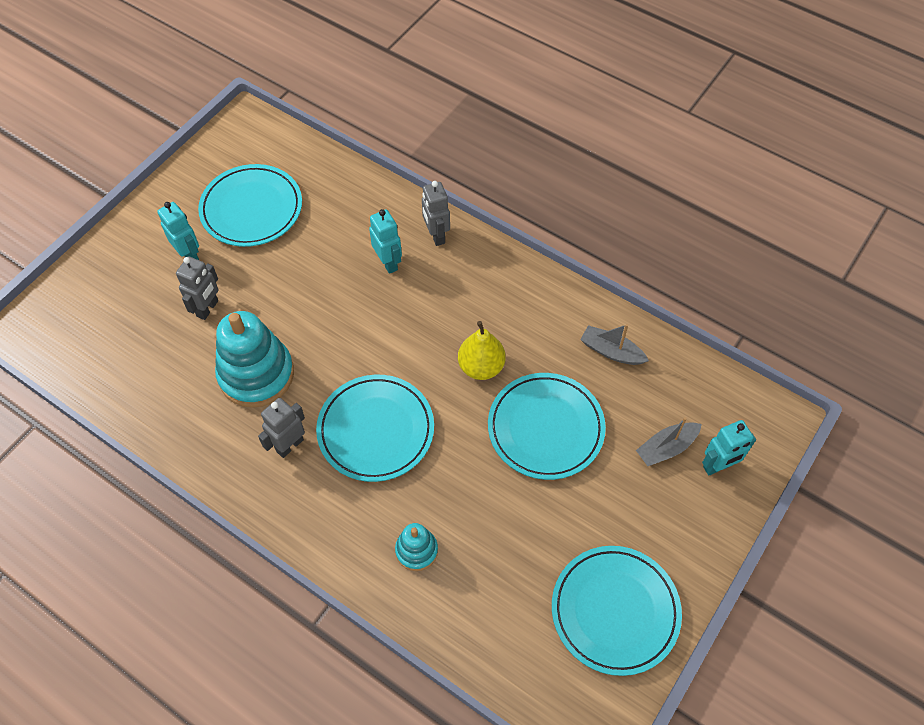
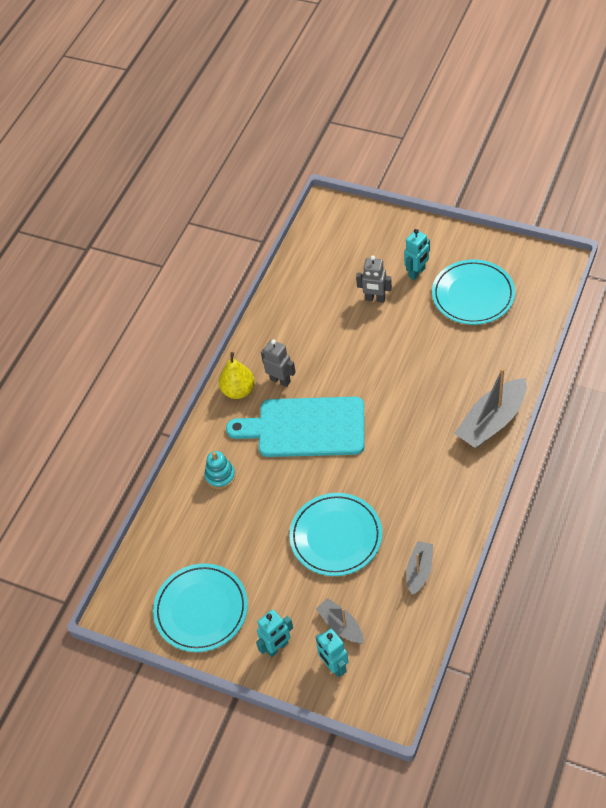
camera: 85 degrees right, 5 degrees down
(256, 374) = (330, 344): turquoise stacking toy -> none
(376, 430) = (305, 427): turquoise plate -> turquoise cutting board
(388, 263) = (453, 396): turquoise robot -> turquoise robot (277, 647)
(436, 235) = (492, 421): grey robot -> grey boat
(481, 367) = (377, 481): yellow pear -> yellow pear (238, 390)

